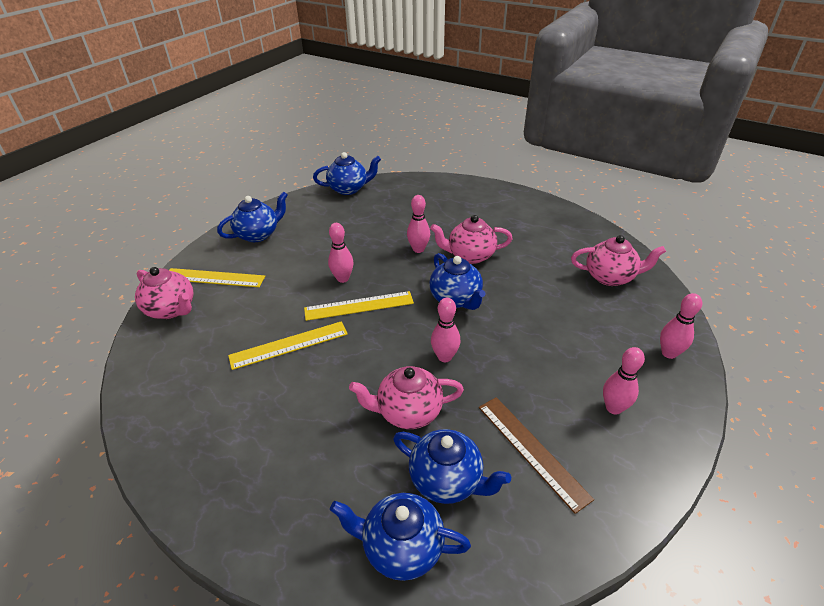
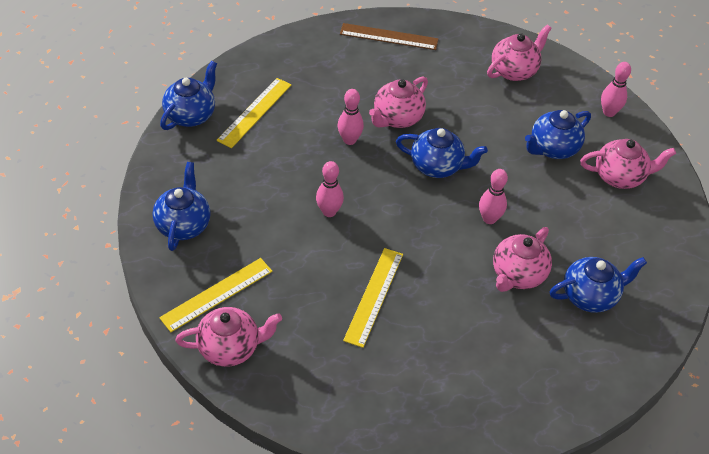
camera: 50 degrees left, 10 degrees up
(359, 306) = (377, 225): yellow ruler -> yellow ruler (254, 112)
(401, 547) = (613, 350): blue teapot -> blue teapot (553, 148)
(531, 450) = (610, 240): brown ruler -> brown ruler (389, 37)
(613, 408) = (620, 176): pink bowling pin -> pink teapot

